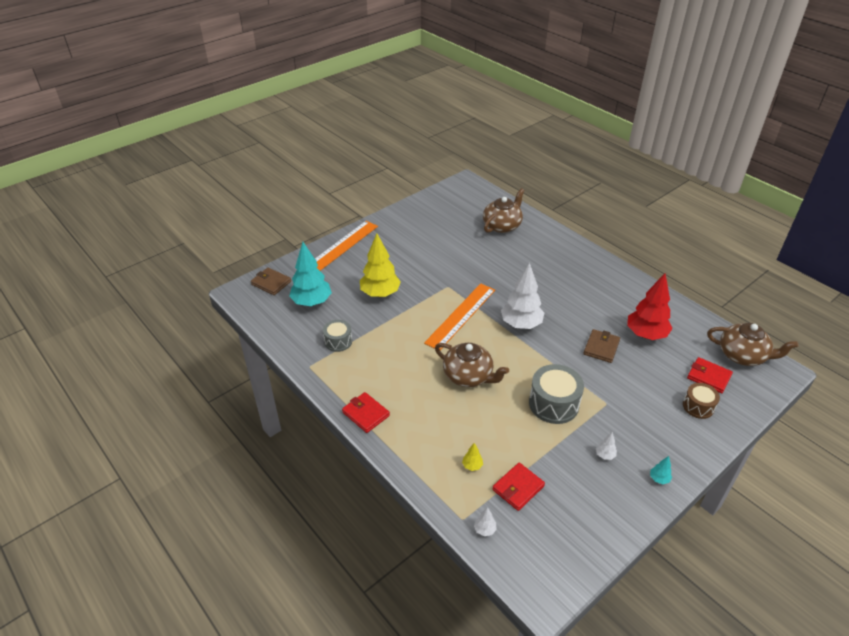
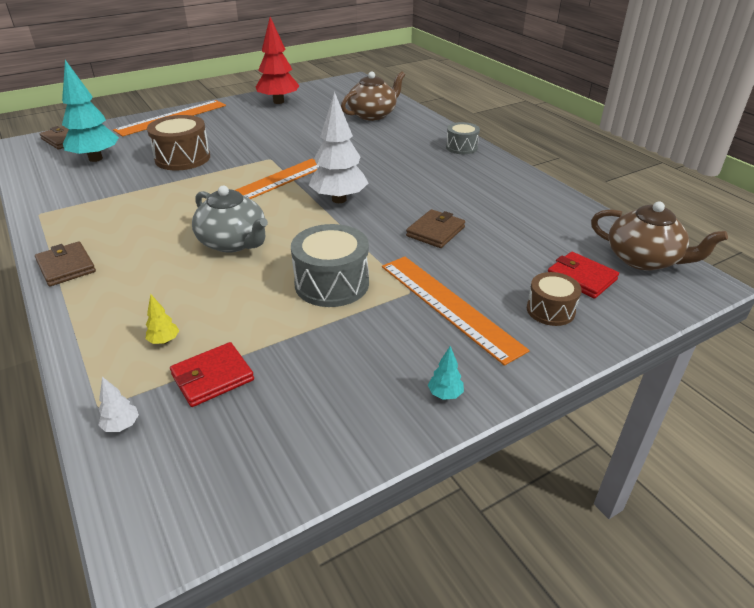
camera: 10 degrees right, 5 degrees down
(338, 341) = (95, 194): grey drum -> grey drum (461, 147)
(366, 414) = (66, 267): red wallet -> brown wallet
(380, 294) = (182, 158): yellow tree -> brown drum
(468, 376) = (233, 242): brown teapot -> grey teapot
(605, 455) = (373, 352): white tree -> none
(635, 412) = (449, 305): none -> orange ruler
(645, 334) = (506, 224): red tree -> red tree (278, 102)

